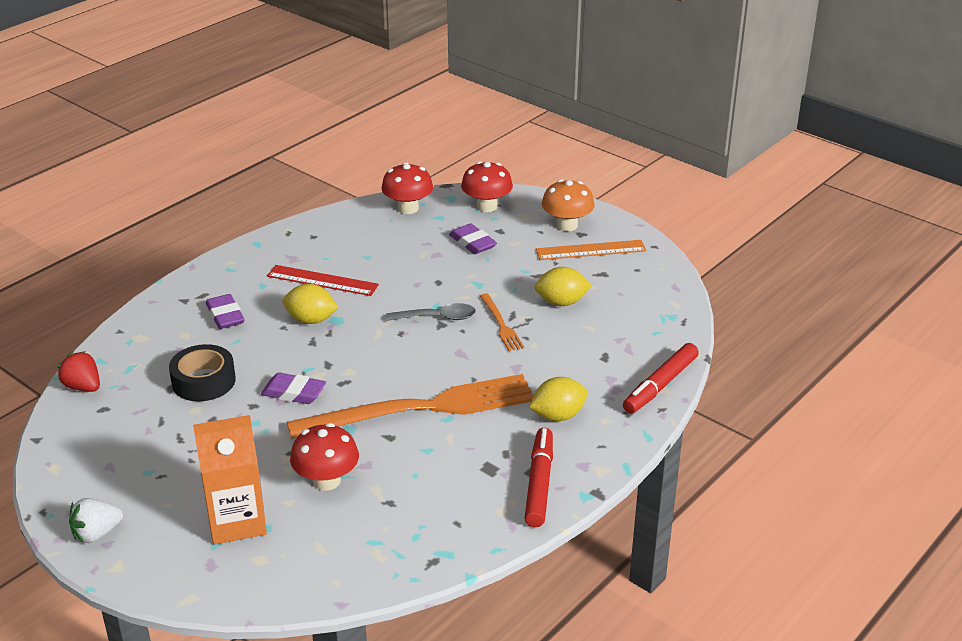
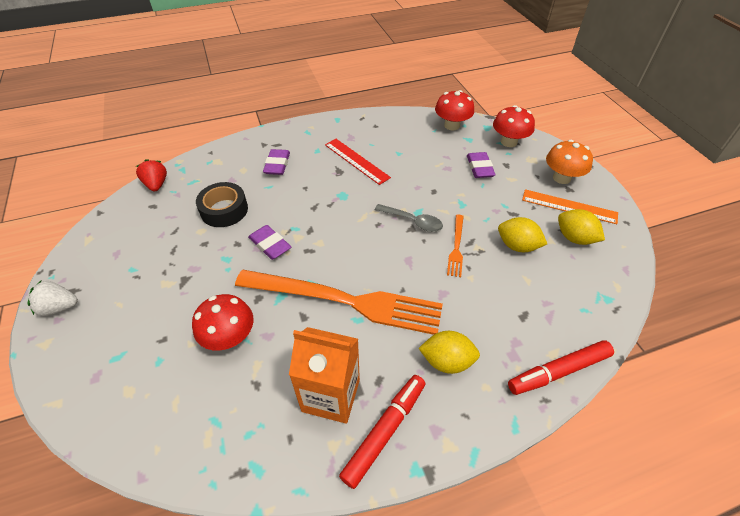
camera: 30 degrees right, 15 degrees up
(236, 521) = (144, 344): orange carton -> orange carton (331, 395)
(311, 320) = (326, 189): yellow lemon -> yellow lemon (574, 238)

